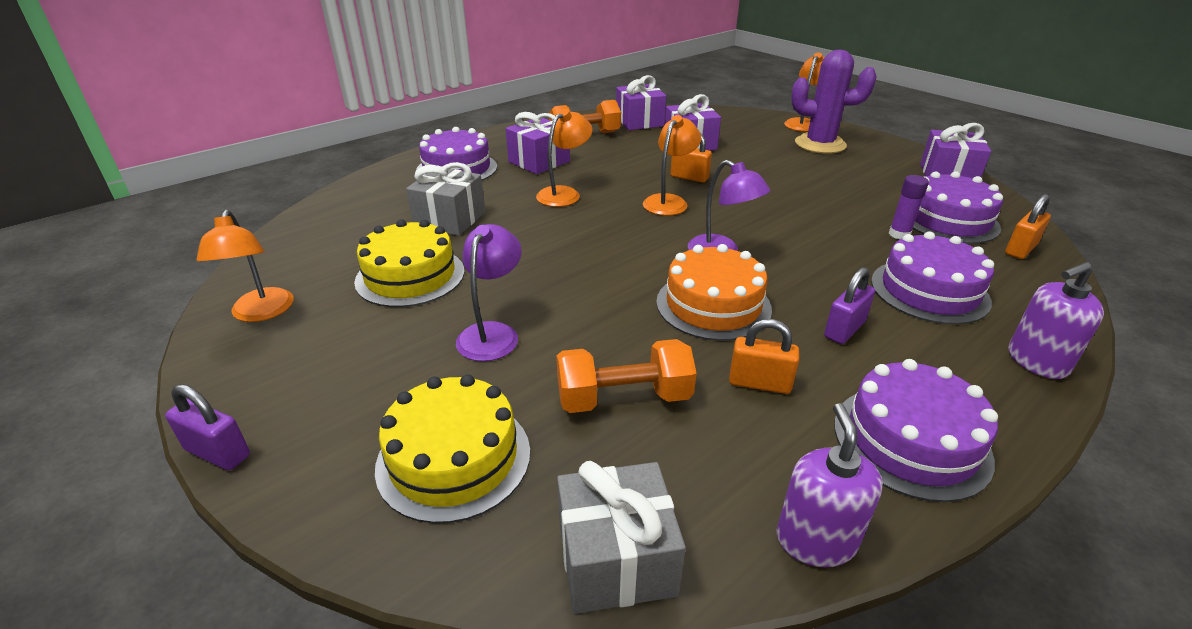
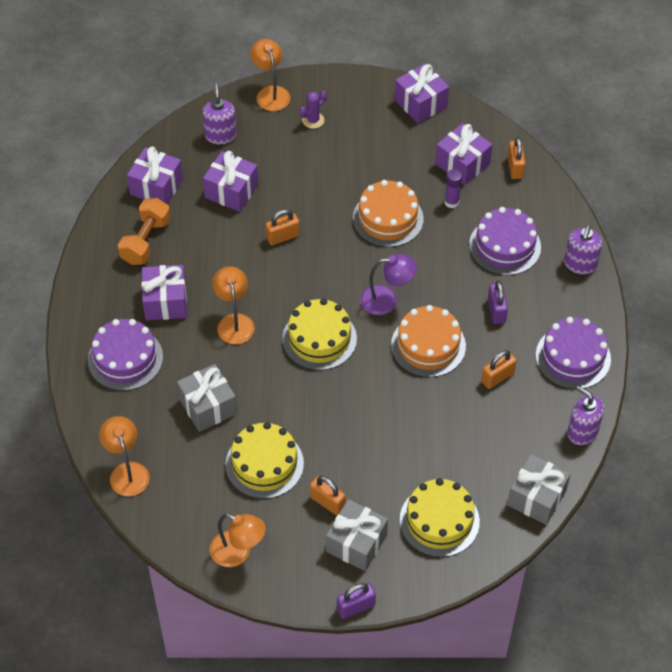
camera: 50 degrees left, 20 degrees up
(344, 395) = (356, 543): none -> grey gift
(394, 341) = (327, 502): none -> orange padlock
(492, 333) = (361, 456): purple lamp -> none
(612, 238) = (319, 338): none -> yellow cake
(624, 398) = (459, 435): orange dumbbell -> none
(669, 201) = (303, 275): orange lamp -> orange lamp (127, 471)
(728, 123) = (220, 135): none -> purple soap dispenser
(808, 212) = (388, 218): none -> orange cake
(820, 144) = (313, 120): purple cactus -> purple cactus, size x0.48
(948, 220) = (462, 164): purple cake -> purple gift

